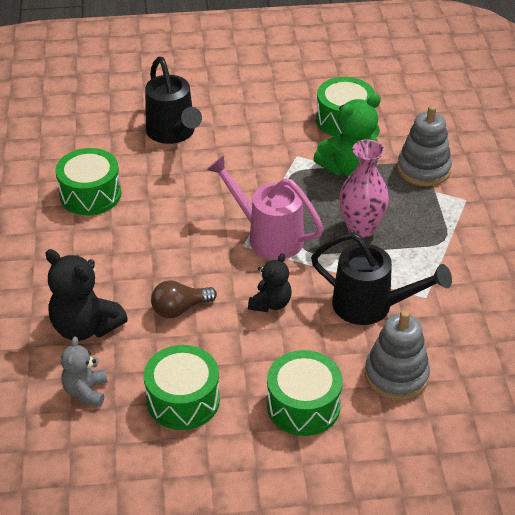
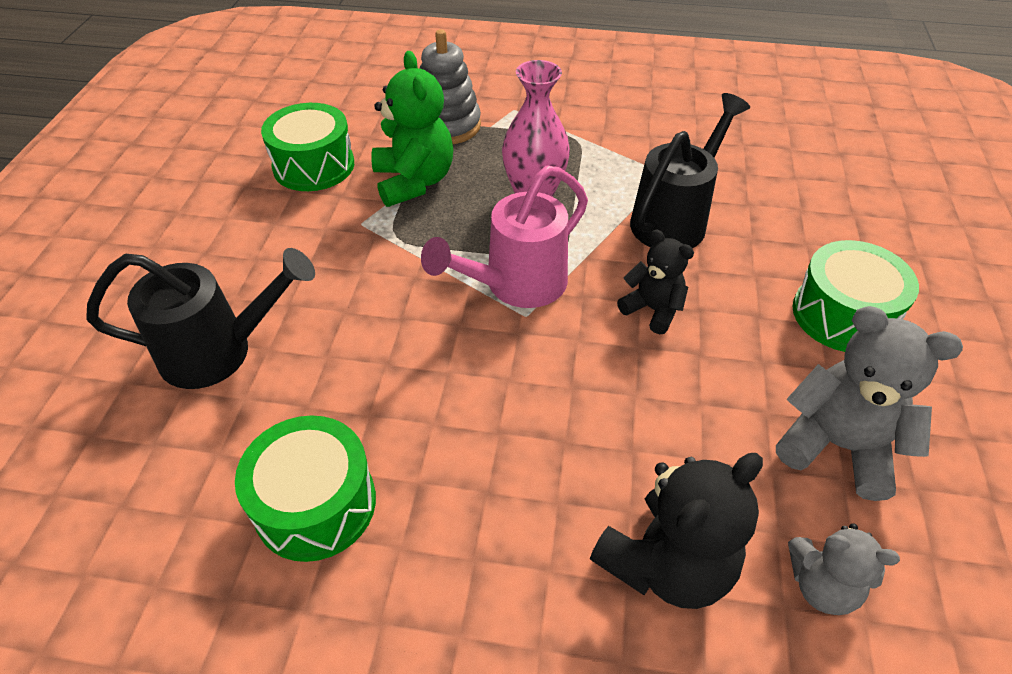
camera: 75 degrees left, 5 degrees up
(180, 309) = (645, 416): brown light bulb -> none
(183, 400) = (837, 446): green drum -> grey teddy bear
(396, 375) = (791, 224): grey stacking toy -> none

